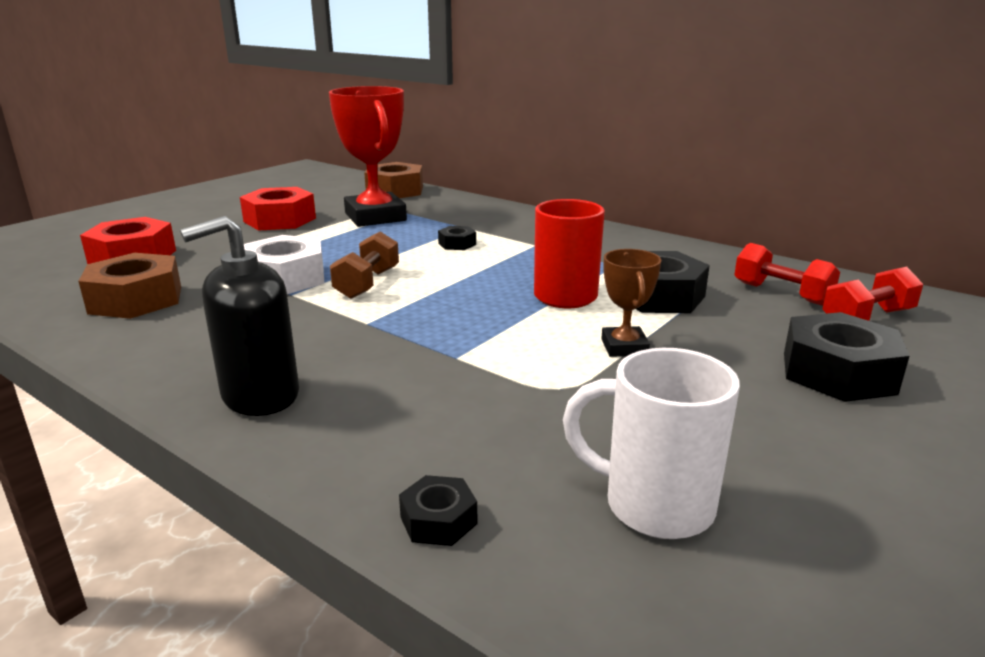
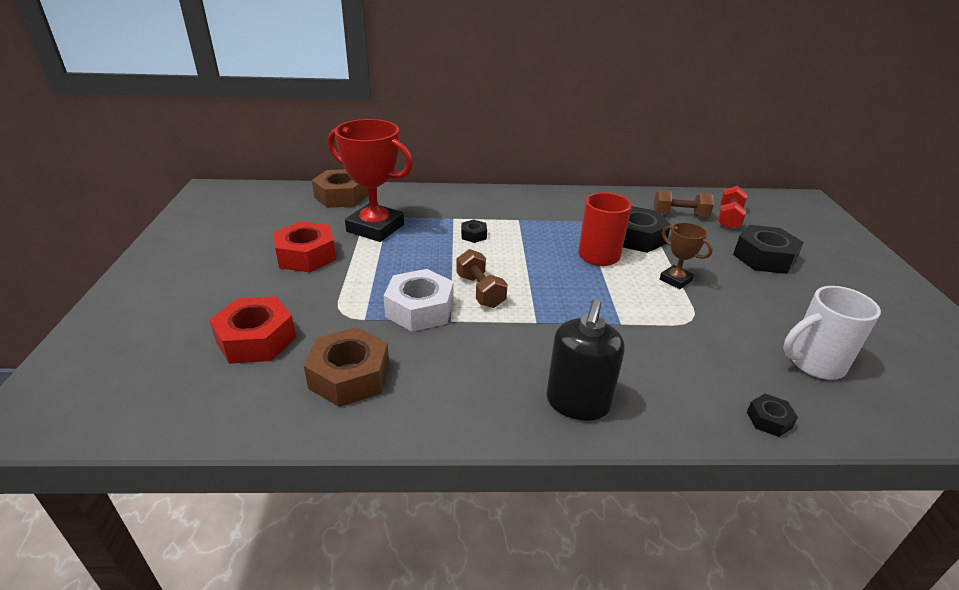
camera: 40 degrees left, 10 degrees up
(781, 294) = (680, 215): red dumbbell -> brown dumbbell

